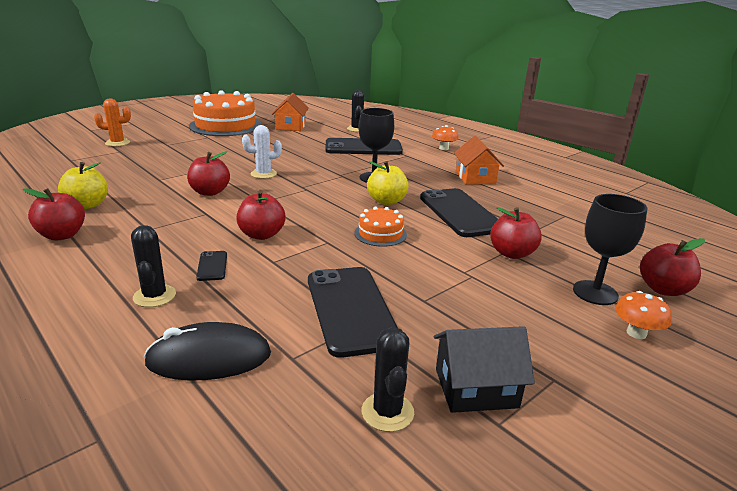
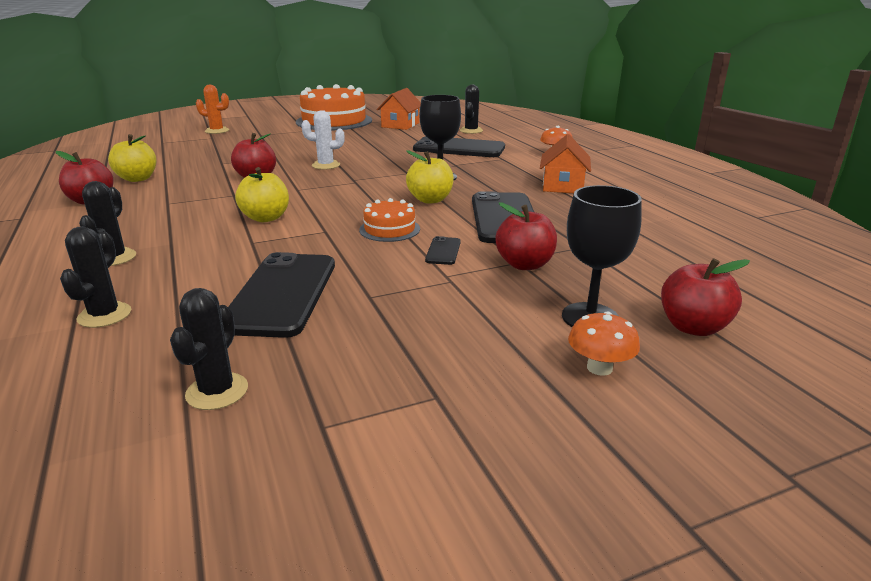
camera: 20 degrees right, 0 degrees up
(209, 358) = (104, 315): black mouse -> black cactus
(212, 266) = (190, 239): black phone -> black phone (443, 251)
(261, 235) = (266, 218): red apple -> yellow apple
(476, 388) = (334, 388): black house -> none

